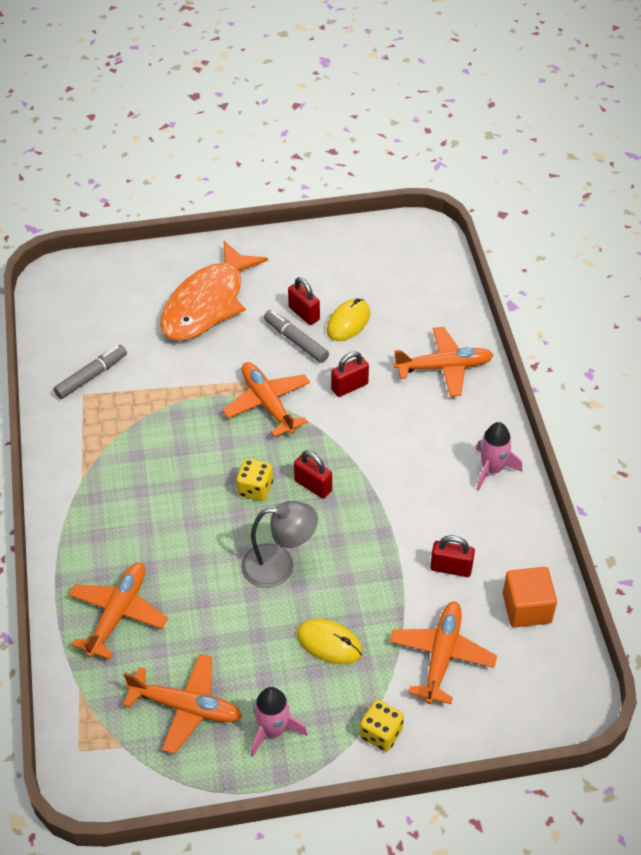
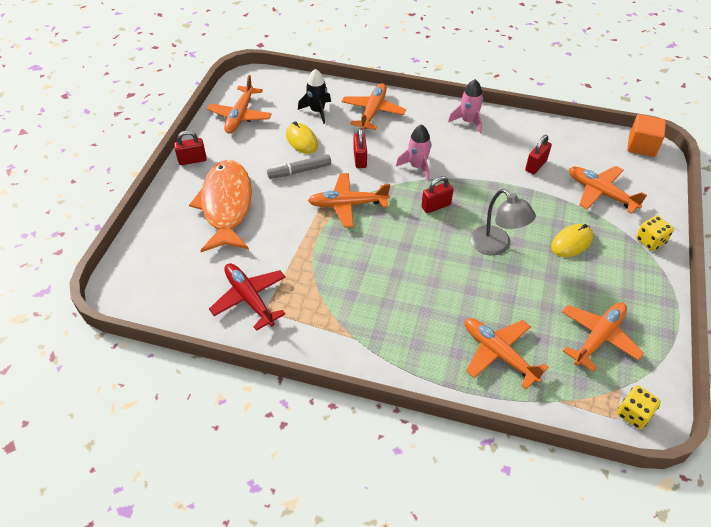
camera: 65 degrees left, 0 degrees up
(91, 376) = (249, 299): grey marker -> red plane
(207, 303) = (226, 205): orange fish -> orange fish turned 150 degrees counterclockwise
(255, 489) = (422, 237): yellow dice -> yellow dice (633, 414)
(273, 730) = (632, 294): pink rocket -> pink rocket (417, 166)
(279, 566) = (496, 246): grey lamp -> grey lamp turned 120 degrees clockwise
(304, 314) = (277, 158): red padlock -> red padlock (192, 160)
(354, 253) = (240, 115): none -> orange plane
(409, 315) = (317, 111): none -> black rocket
(527, 608) = (579, 145): orange cube -> orange cube (641, 146)

